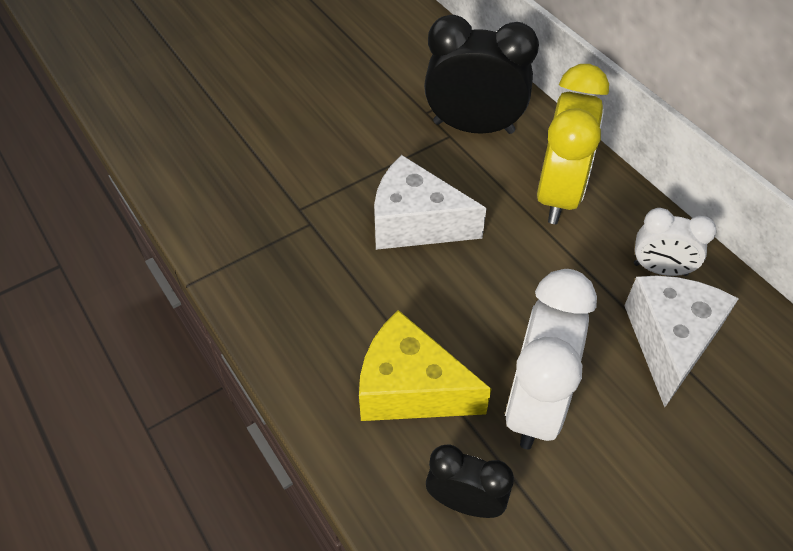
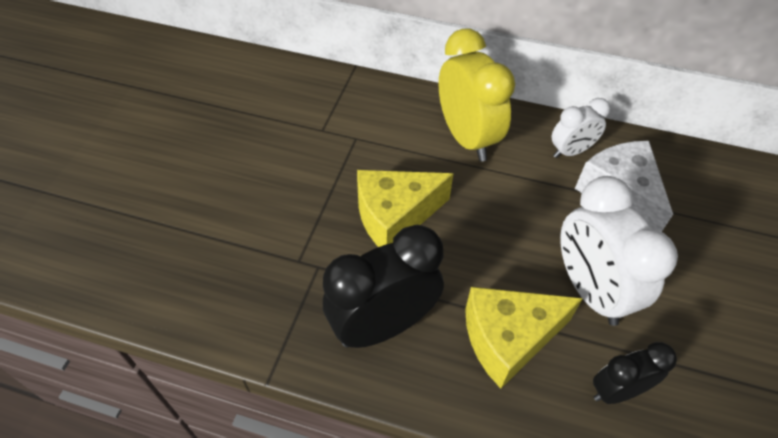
camera: 40 degrees left, 0 degrees up
(415, 223) = (395, 216): white cheese -> yellow cheese
(473, 127) = (366, 123): black clock -> black clock (383, 326)

